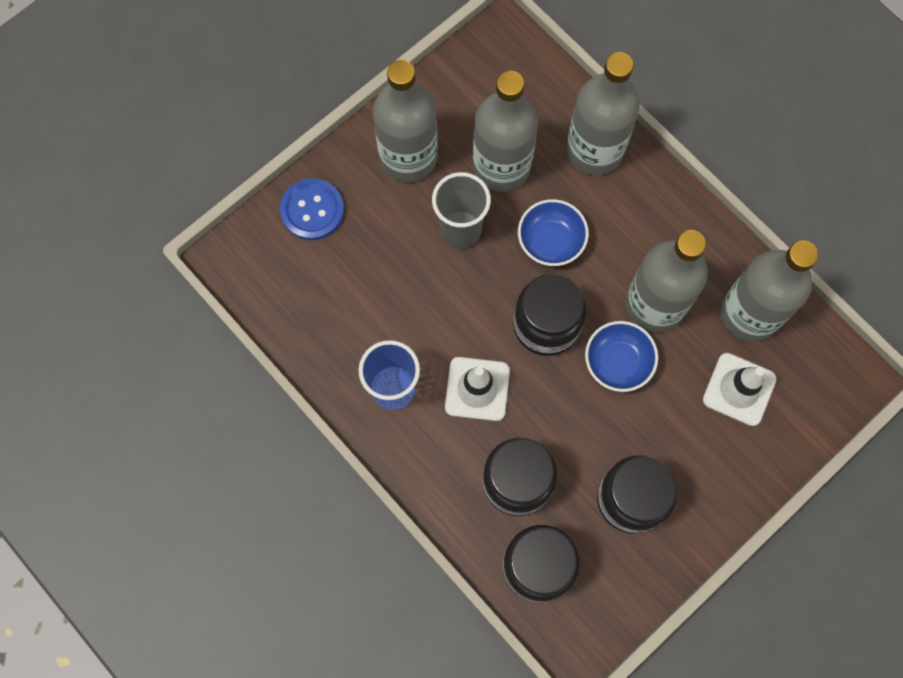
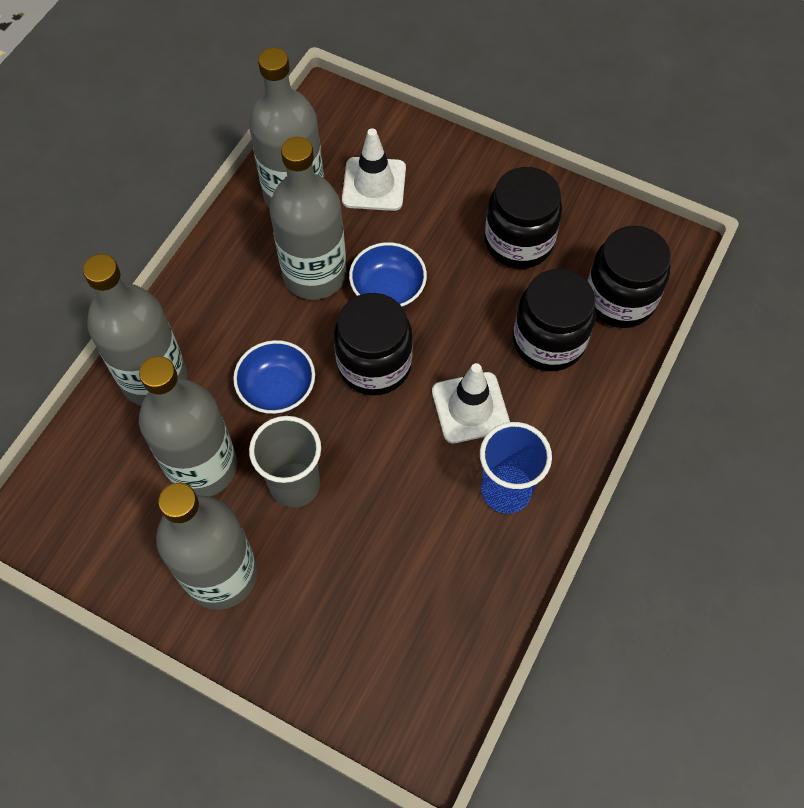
camera: 110 degrees left, 10 degrees down
(312, 210) = (327, 663): blue button -> none

